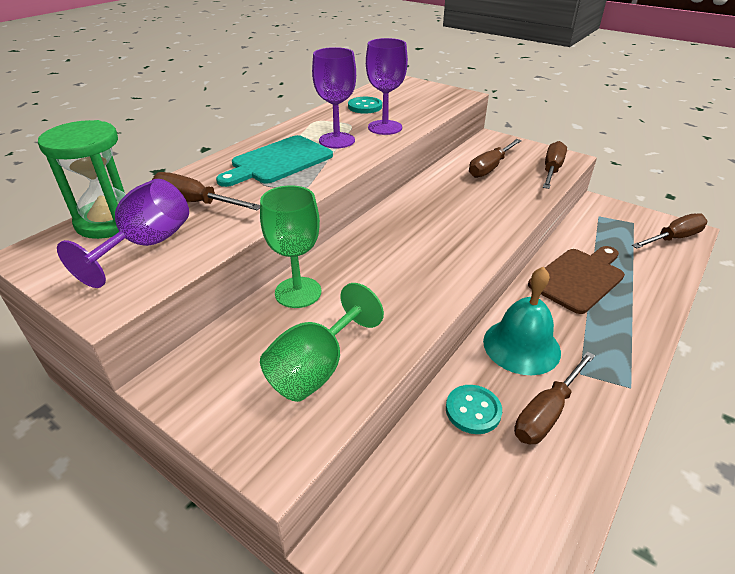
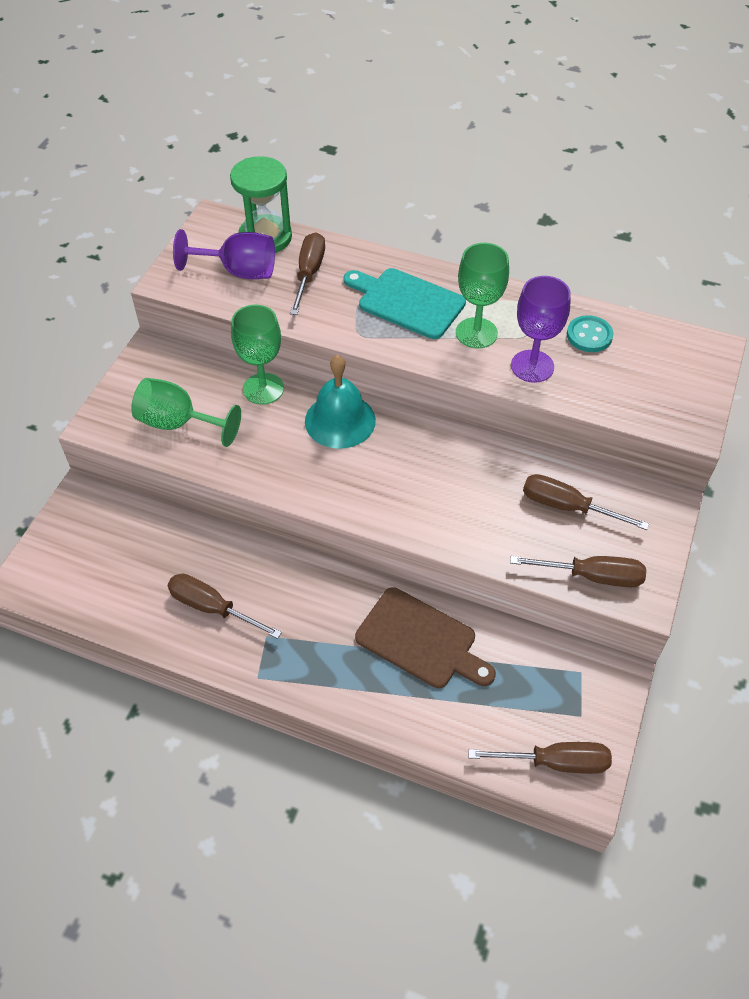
camera: 75 degrees right, 15 degrees up
(337, 140) = (476, 333): purple goblet -> green goblet
(473, 410) = (204, 554): turquoise button -> none
(521, 346) = (291, 586): turquoise bell -> turquoise bell (340, 420)
(673, 238) = (555, 762): brown screwdriver -> brown screwdriver turned 45 degrees counterclockwise

